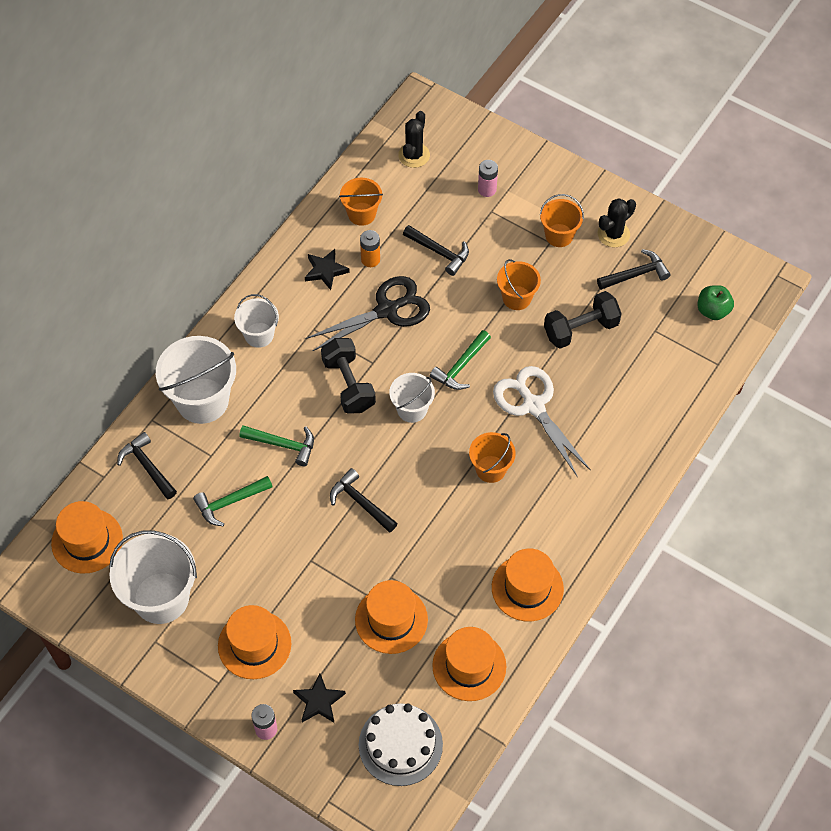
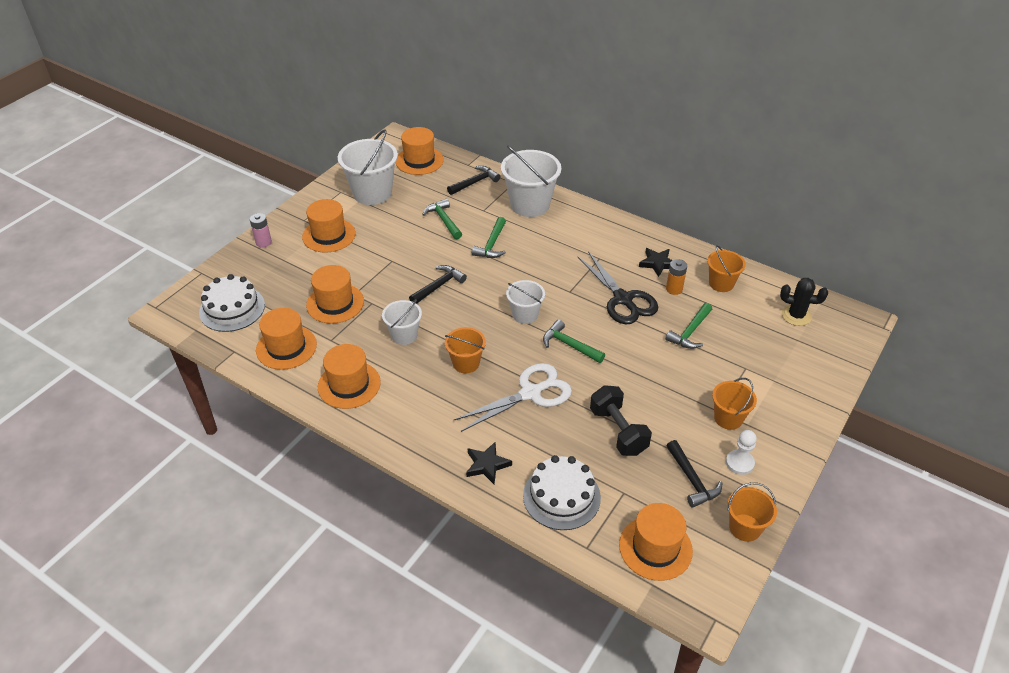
camera: 90 degrees right, 15 degrees down
(259, 335) = (590, 230): white bucket -> white bucket (404, 335)
(319, 701) = (277, 267): black star -> black star (487, 465)
(348, 385) = (547, 278): black dumbbell -> none
(439, 252) = (690, 332): black hammer -> green hammer
(487, 189) = (770, 365): pink battery -> none
(517, 298) = (648, 384): orange bucket -> orange bucket (745, 527)
(613, 234) = (739, 463): black cactus -> white pawn
(663, 382) = (561, 496): none -> white cake
(712, 311) = (655, 548): green apple -> orange hat

